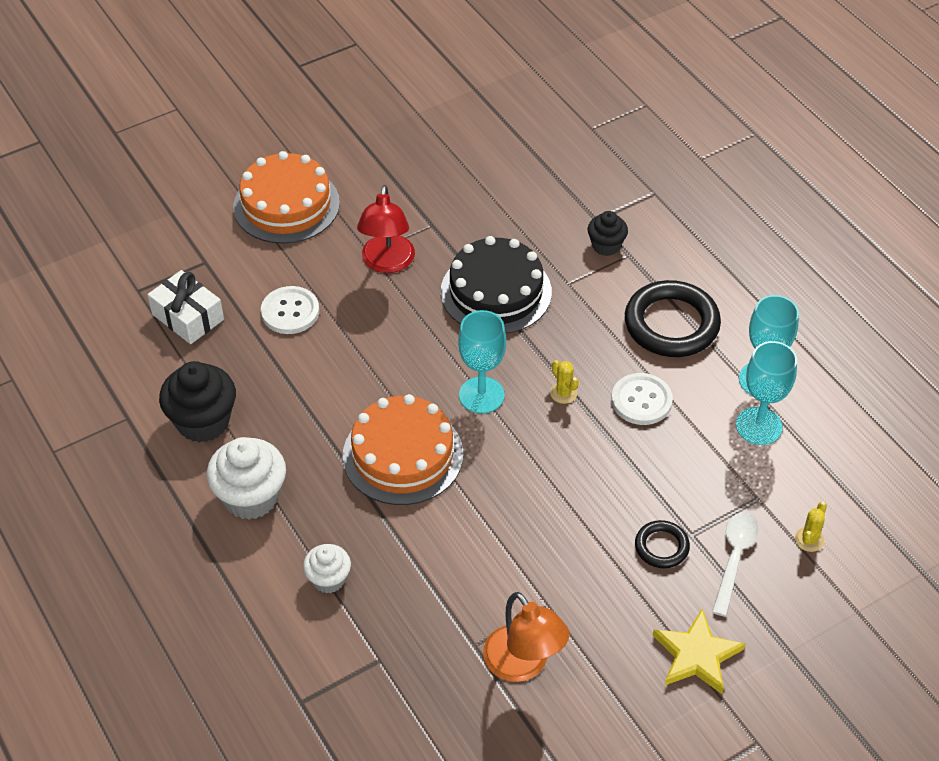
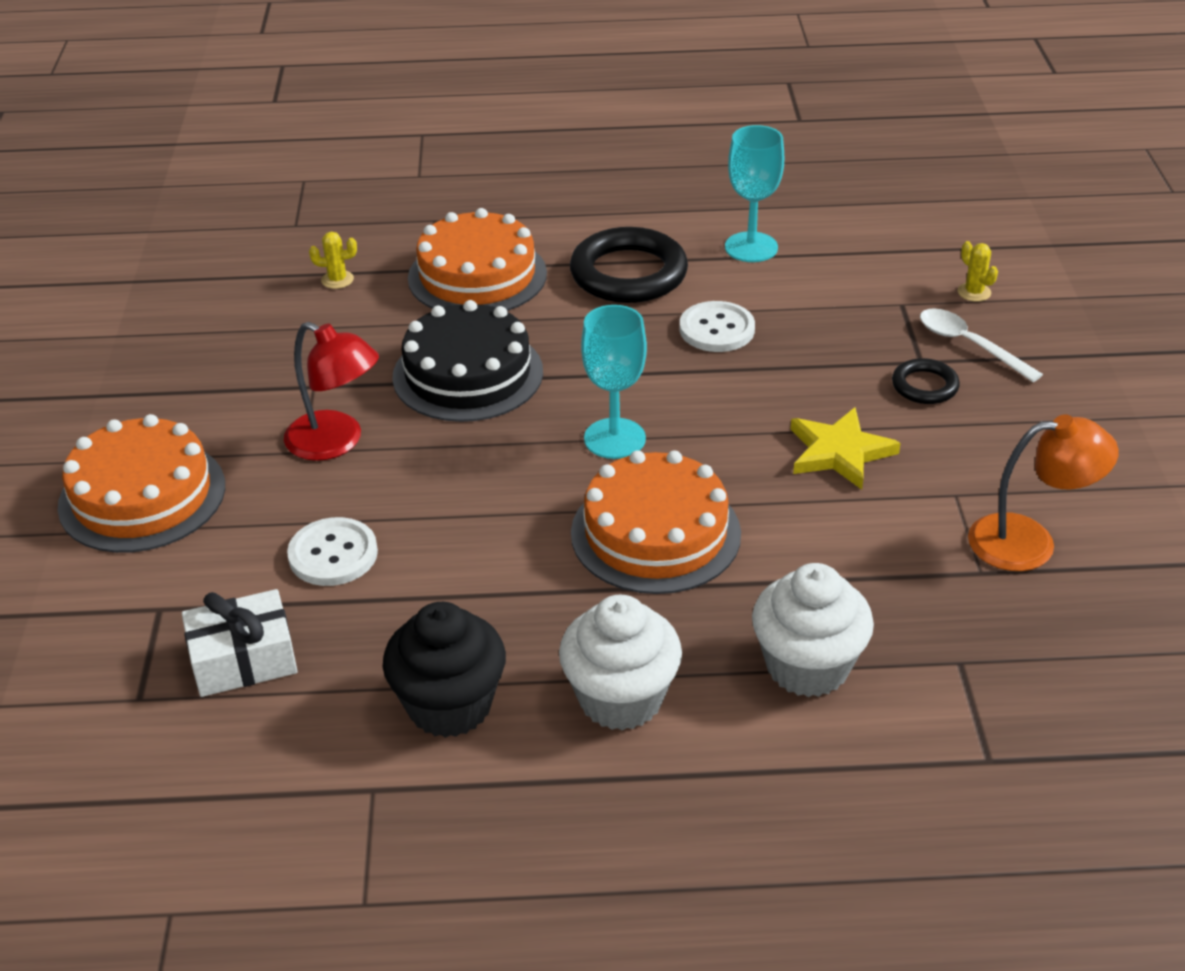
camera: 60 degrees left, 10 degrees down
(328, 579) = (807, 666): white cupcake -> white cupcake, size x1.71
(563, 393) = (662, 378): yellow cactus -> yellow cactus (337, 280)
(606, 246) = (477, 276): black cupcake -> orange cake
(697, 655) = (1080, 413): yellow star -> yellow star (839, 452)
(758, 426) = (809, 270): turquoise goblet -> none

